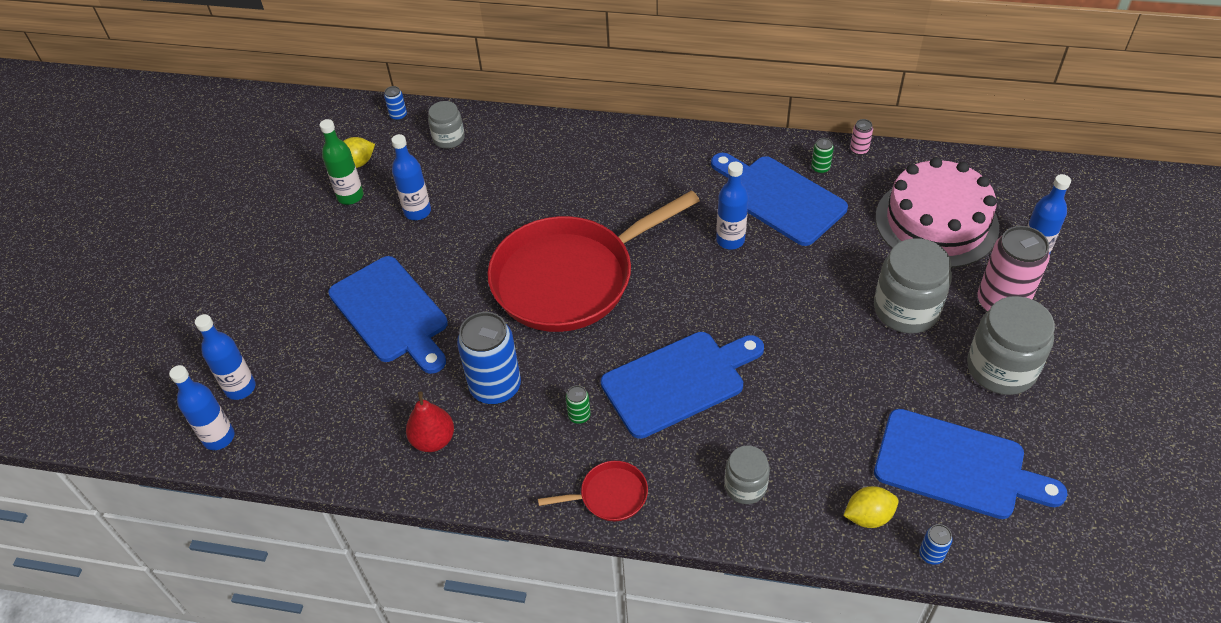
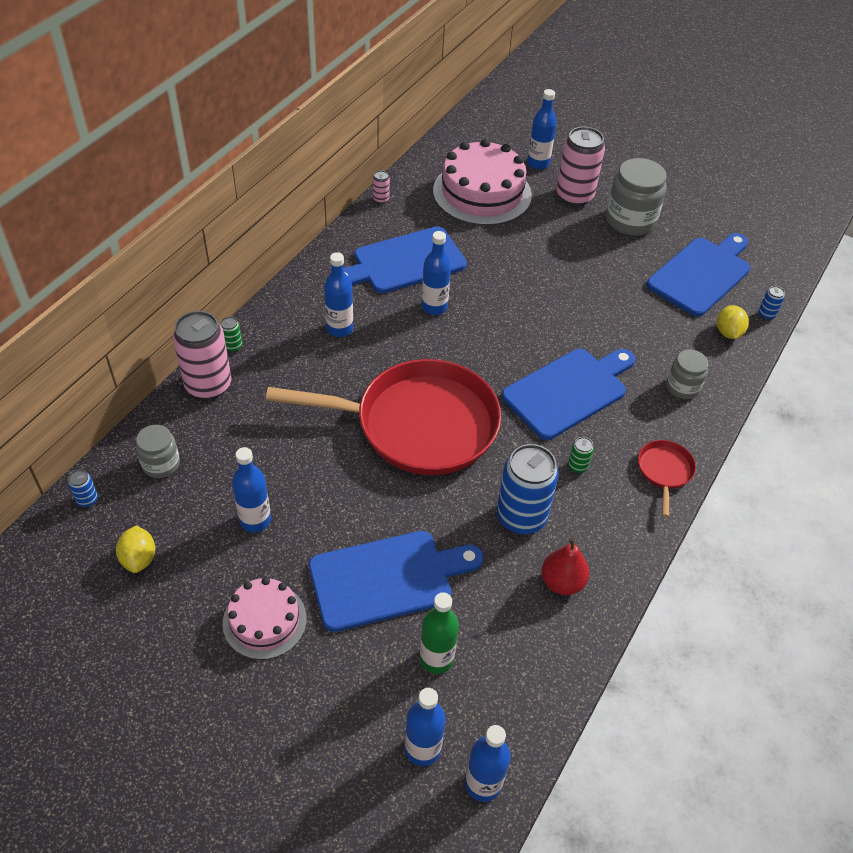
camera: 75 degrees left, 0 degrees up
(326, 253) = (264, 621): none -> pink cake
(350, 196) = (189, 577): green bottle -> green bottle (436, 659)
(542, 131) = (208, 385): none -> pink can
(570, 278) = (418, 424): red pan -> red pan turned 75 degrees counterclockwise
(657, 185) = (339, 329): none -> blue bottle
(678, 381) = (568, 391): blue cutting board -> blue cutting board turned 60 degrees clockwise
(820, 168) = (387, 227): green can -> green can (233, 346)
(906, 310) = (557, 242): grey jar -> none

